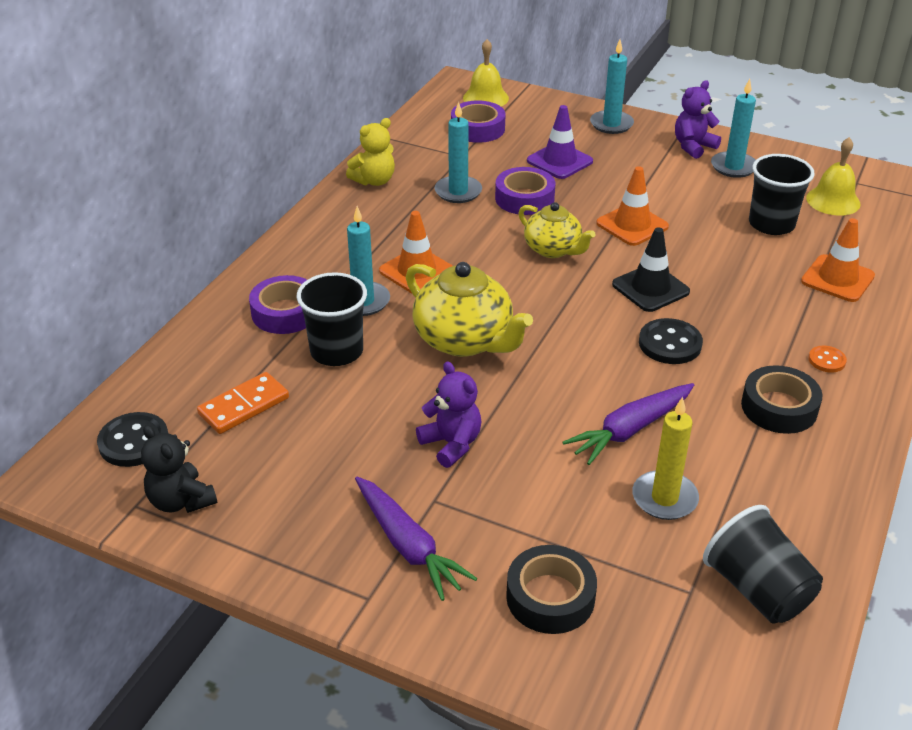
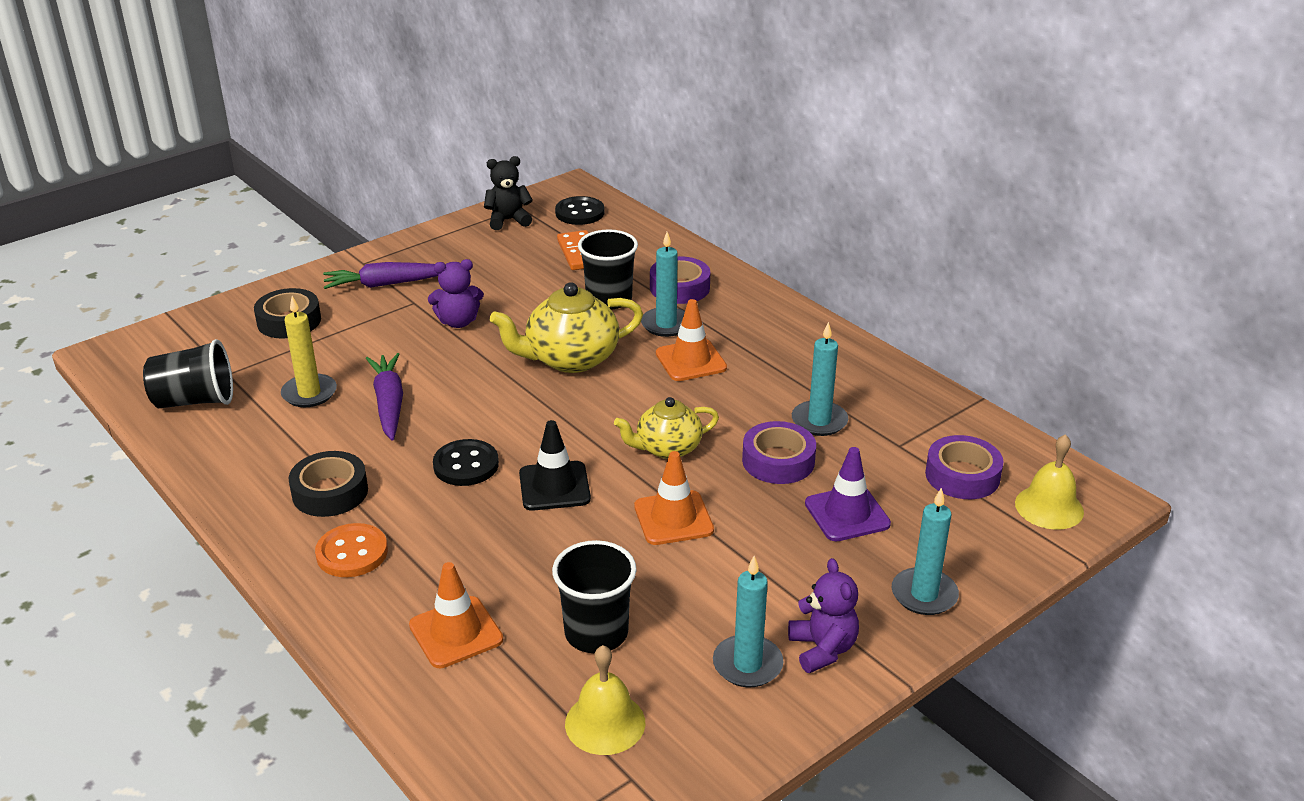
camera: 115 degrees right, 5 degrees down
(374, 181) = (873, 375): yellow teddy bear -> none
(826, 360) = (352, 553): orange button -> orange button, size x1.75

